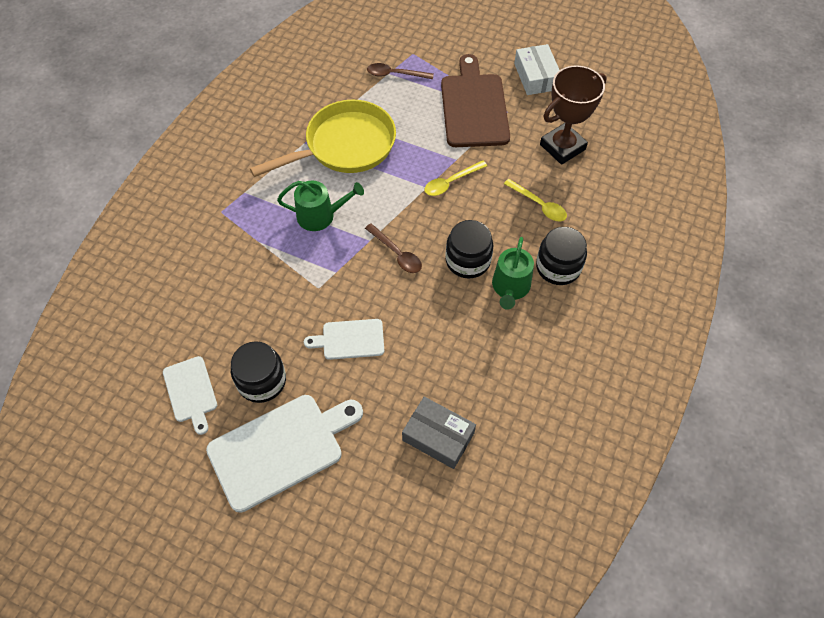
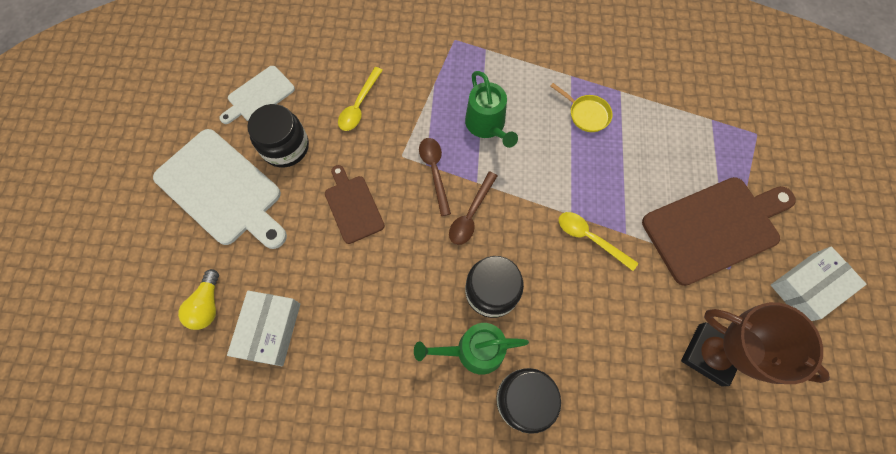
camera: 70 degrees right, 10 degrees up
(345, 146) = (586, 114): yellow pan -> yellow pan, size x0.40
(350, 339) = (353, 206): white cutting board -> brown cutting board
(394, 486) = (207, 305): none -> yellow light bulb
(395, 74) = (714, 126): brown spoon -> brown spoon (434, 172)
(438, 436) = (270, 330): grey box -> white box
(539, 205) = (605, 350): yellow spoon -> yellow spoon (359, 105)

